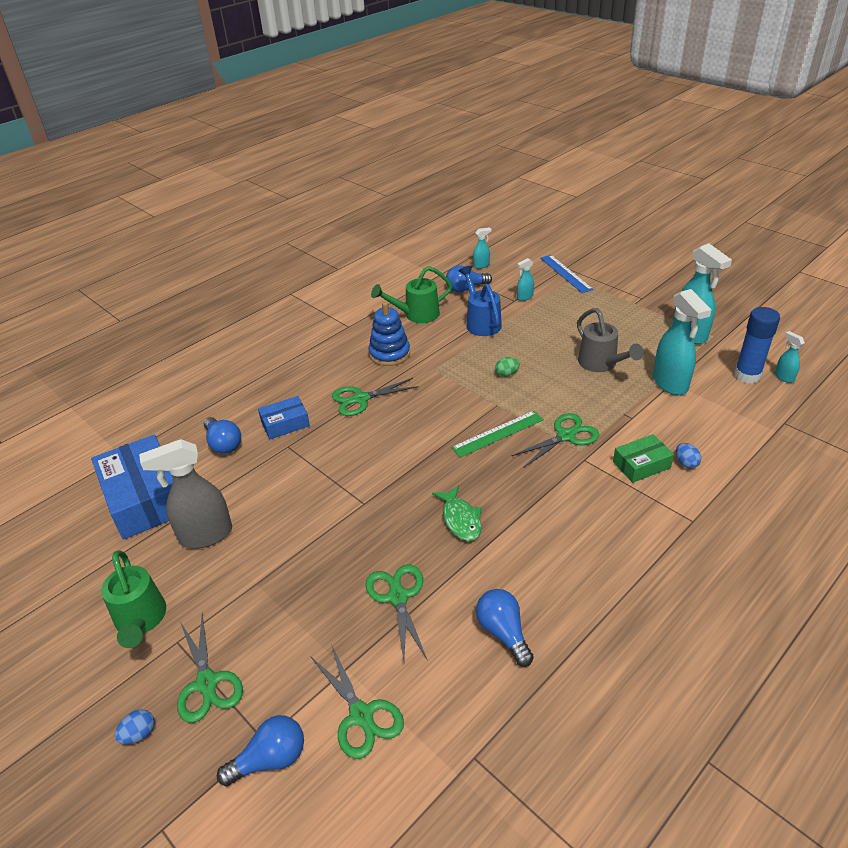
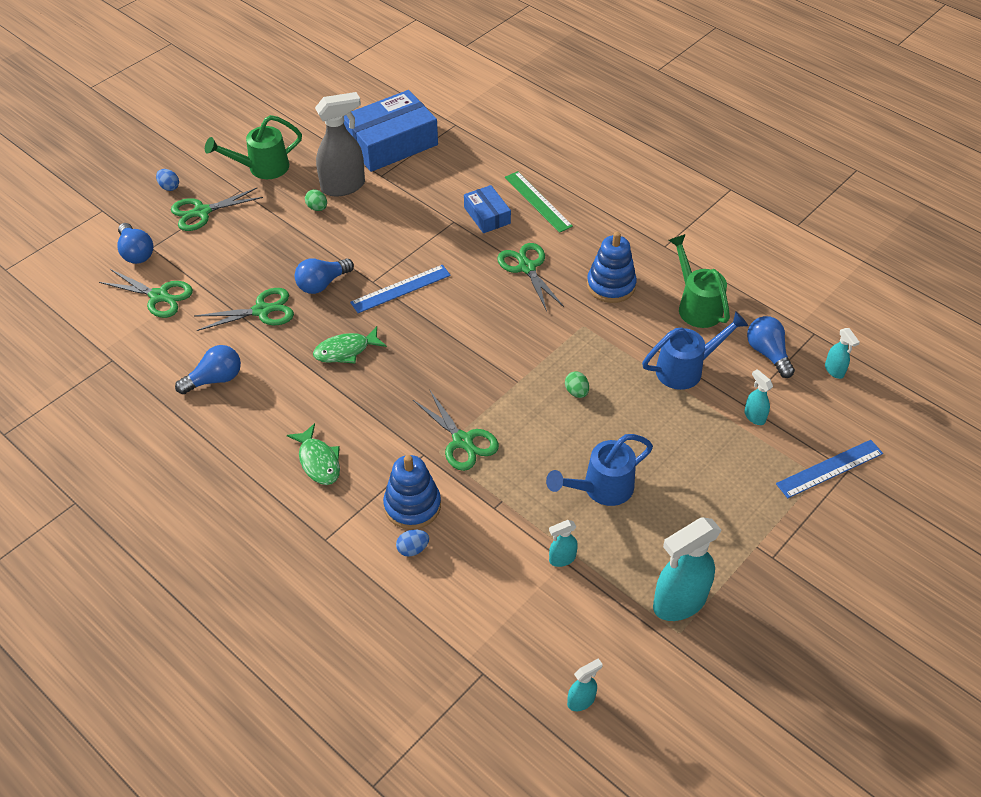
camera: 85 degrees right, 10 degrees up
(205, 535) = (343, 186): grey spray bottle -> grey spray bottle turned 90 degrees clockwise
(223, 444) = (458, 178): blue light bulb -> blue light bulb (322, 284)
(235, 558) = (317, 208): none -> green egg
(361, 715) = (159, 296): green scissors -> green scissors turned 120 degrees counterclockwise
(377, 481) = (400, 289): none -> blue ruler
(498, 433) = (468, 381): green ruler -> green ruler (538, 201)
(601, 364) = (601, 488): grey watering can -> blue watering can
(604, 531) = (318, 461): none -> green fish
(641, 465) = (412, 506): green box -> blue stacking toy
(670, 384) = (562, 559): turquoise spray bottle -> turquoise spray bottle, size x0.48
(747, 375) = (583, 654): blue glue stick -> none

